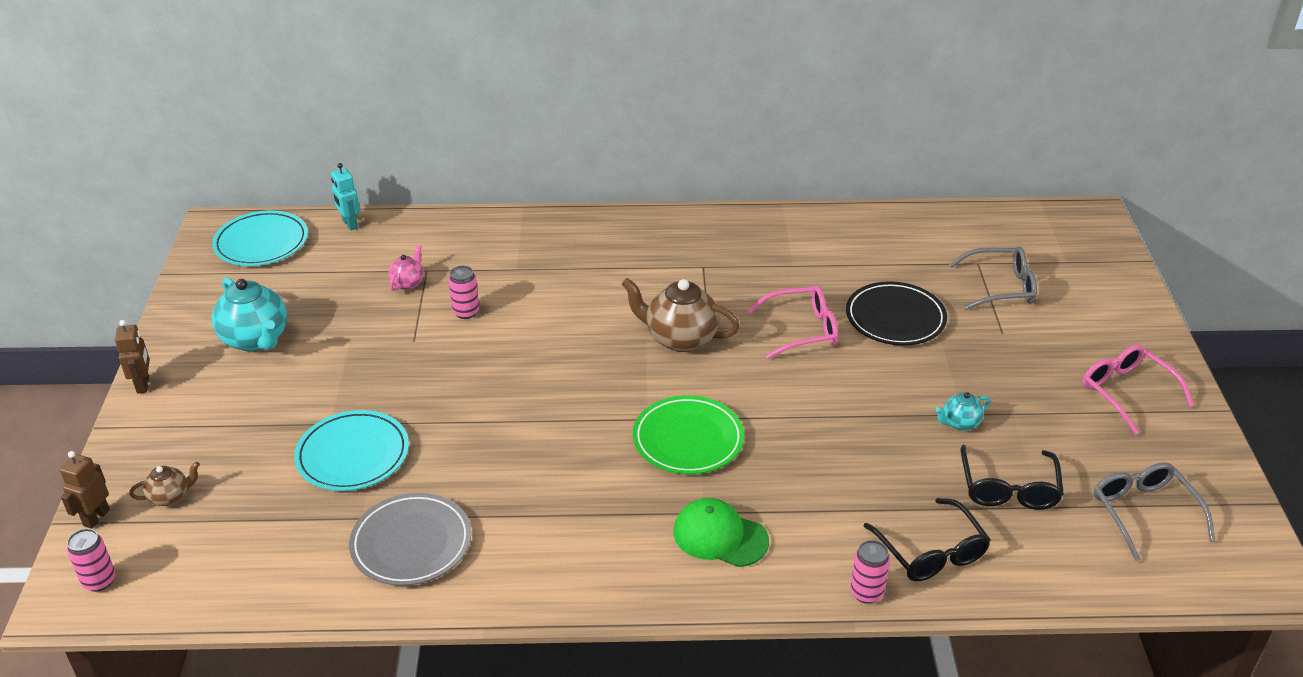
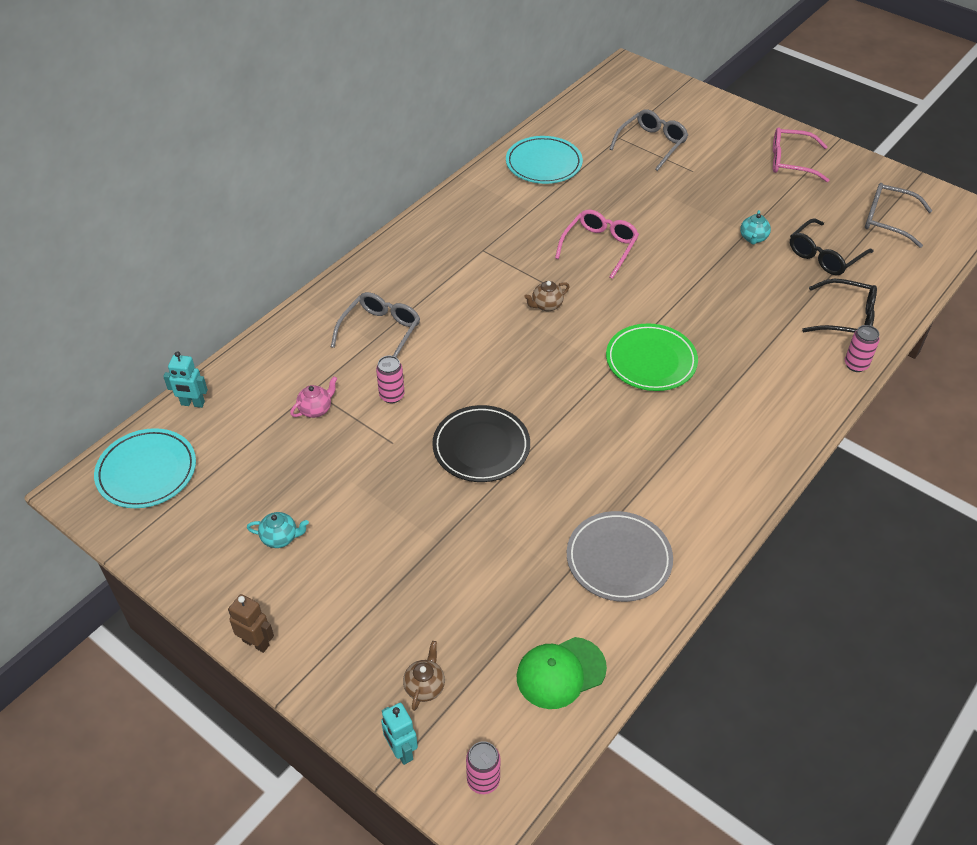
camera: 50 degrees left, 10 degrees up
(96, 517) = (401, 751): brown robot -> turquoise robot
(256, 340) = (280, 538): turquoise teapot -> turquoise teapot, size x0.51
(353, 455) = (490, 545): turquoise plate -> turquoise plate (543, 164)
(407, 283) = (316, 409): pink teapot -> pink teapot turned 75 degrees clockwise
(532, 267) = (381, 331): none -> grey glasses
(679, 338) = (546, 305): brown teapot -> brown teapot, size x0.51
(720, 536) = (753, 399): green cap -> green cap (560, 673)
(895, 318) = (632, 202): black plate -> black plate (481, 447)
(1008, 489) = (824, 256): black glasses -> black glasses turned 90 degrees clockwise

